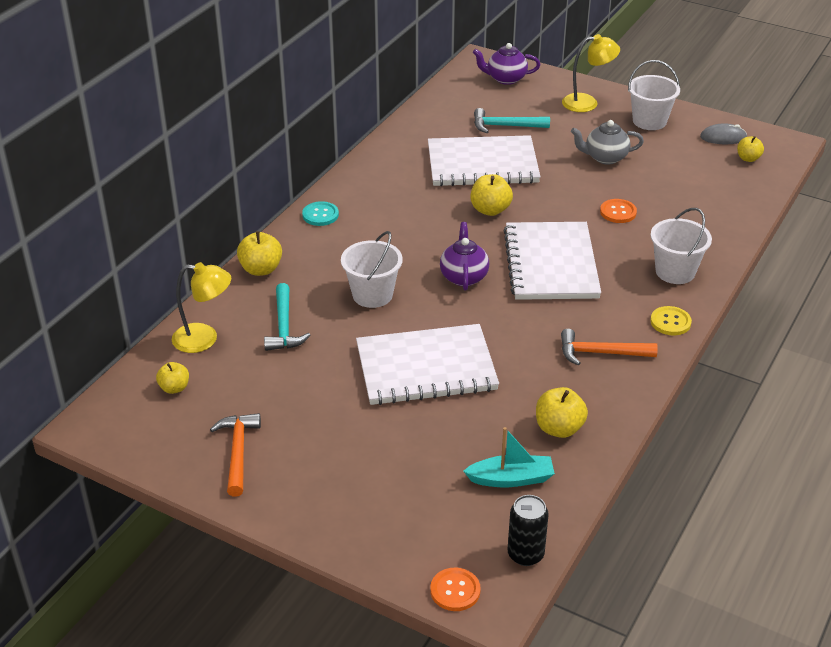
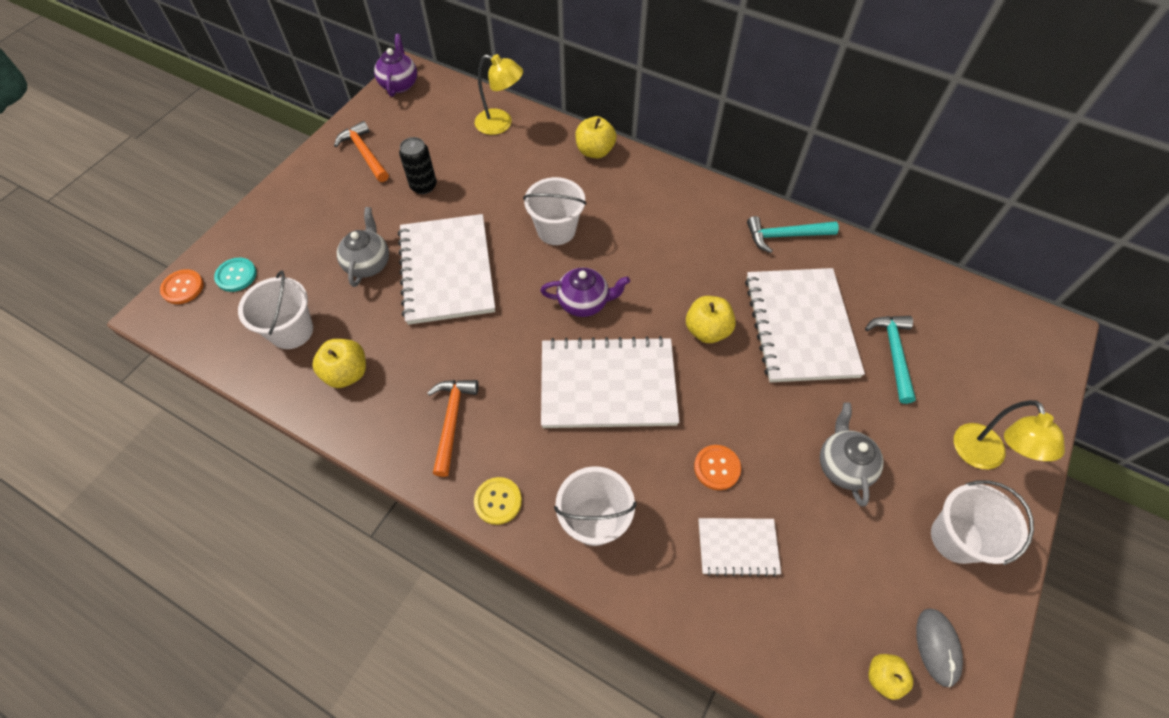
camera: 90 degrees right, 20 degrees up
(174, 388) = (443, 113): yellow apple -> none
(204, 339) = (501, 124): yellow lamp -> yellow lamp turned 75 degrees counterclockwise
(238, 452) = (364, 153): orange hammer -> orange hammer turned 120 degrees counterclockwise
(284, 326) = (514, 171): turquoise hammer -> turquoise hammer (785, 236)
(320, 215) = (683, 188): turquoise button -> turquoise button (236, 275)
(416, 429) = (368, 263): none -> grey teapot
(505, 79) = (1015, 359): purple teapot -> purple teapot (399, 84)
(511, 479) = (291, 331): turquoise boat -> white bucket
(525, 554) = (203, 337): black can -> black can (423, 186)
(678, 207) = (737, 547): none -> white notebook

